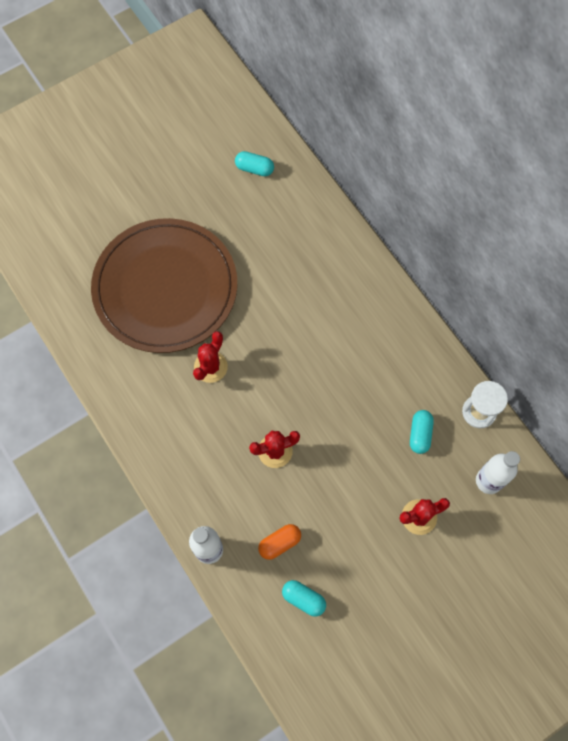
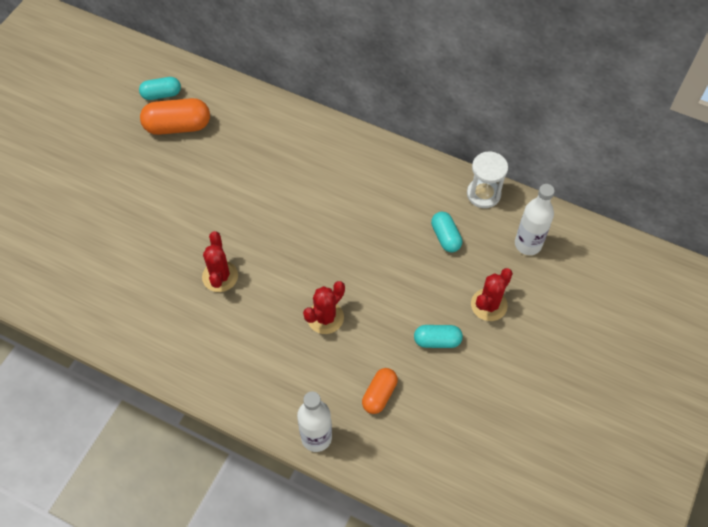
camera: 30 degrees left, 10 degrees down
(165, 288) = (135, 230): brown plate -> none
(251, 207) = (178, 126): none -> orange capsule
(303, 599) = (432, 431): turquoise capsule -> turquoise capsule (437, 341)

